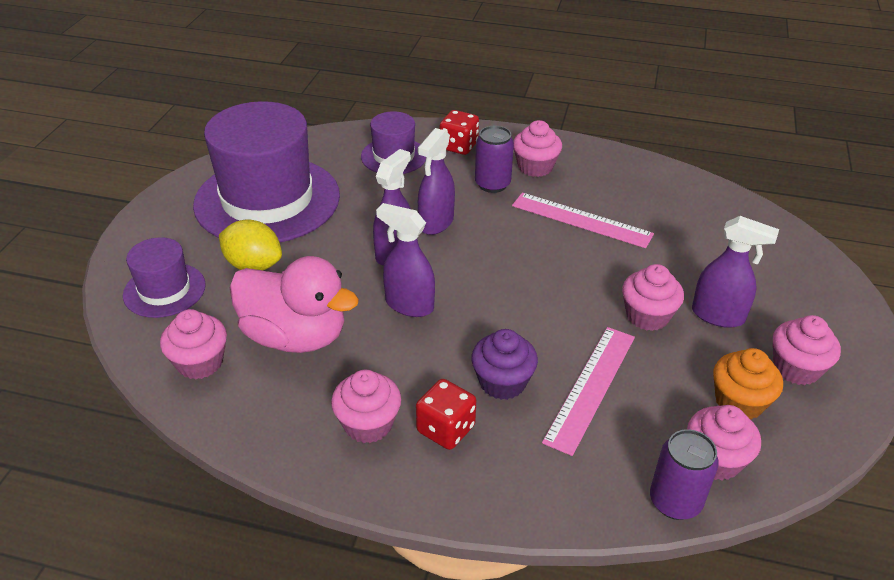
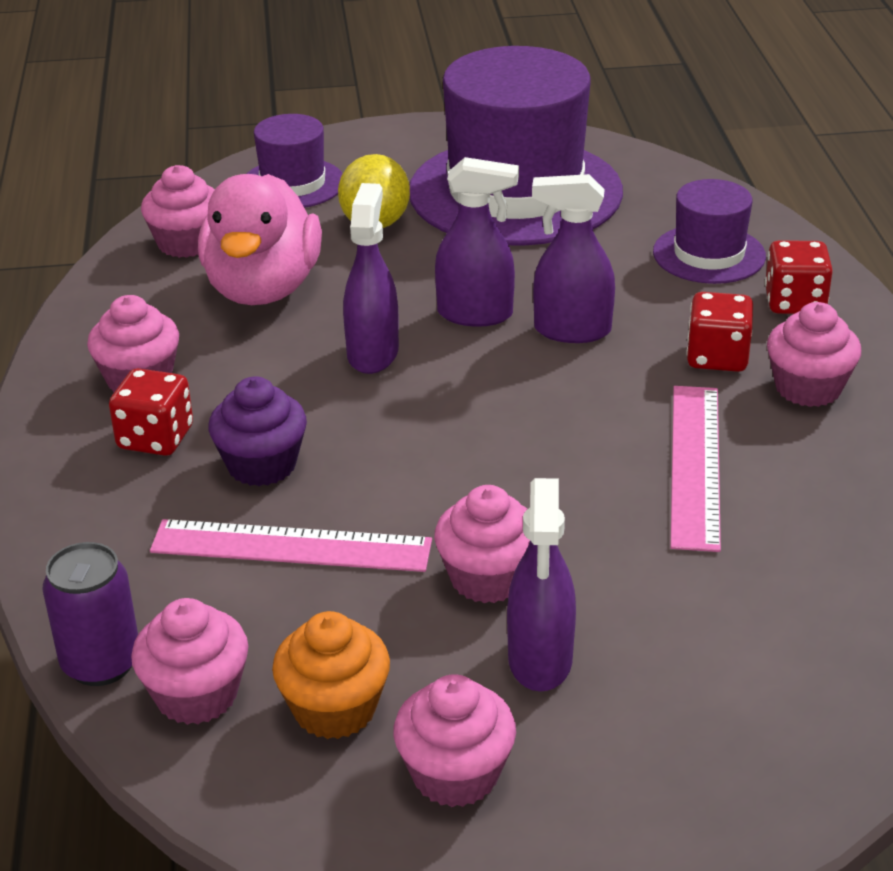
camera: 70 degrees right, 5 degrees down
(492, 184) = (717, 357): purple can -> red dice

